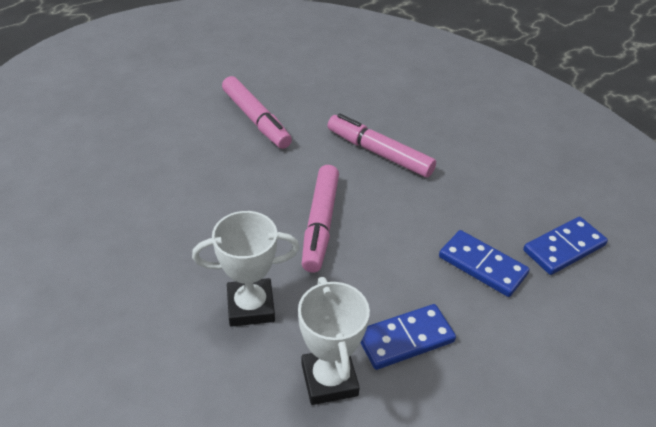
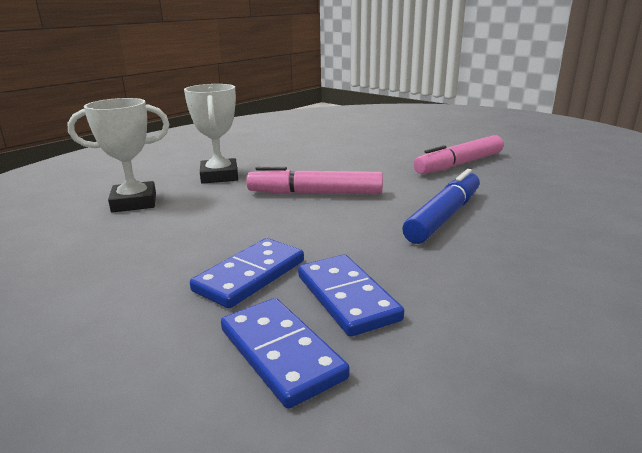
camera: 90 degrees right, 20 degrees down
(379, 153) = (444, 216): pink marker -> blue marker
(405, 339) = (159, 230): blue domino -> blue domino (346, 297)

